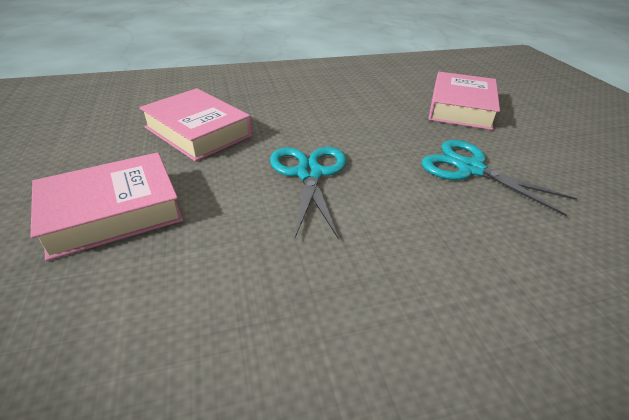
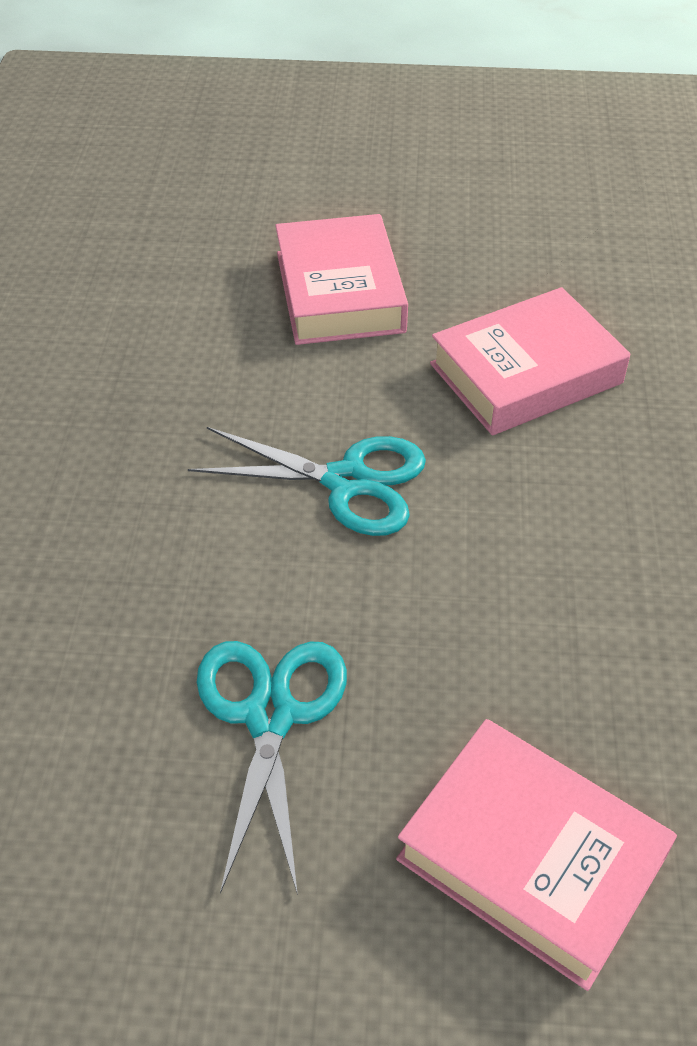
camera: 110 degrees right, 10 degrees up
(470, 169) = (270, 715): turquoise scissors -> turquoise scissors turned 60 degrees counterclockwise

